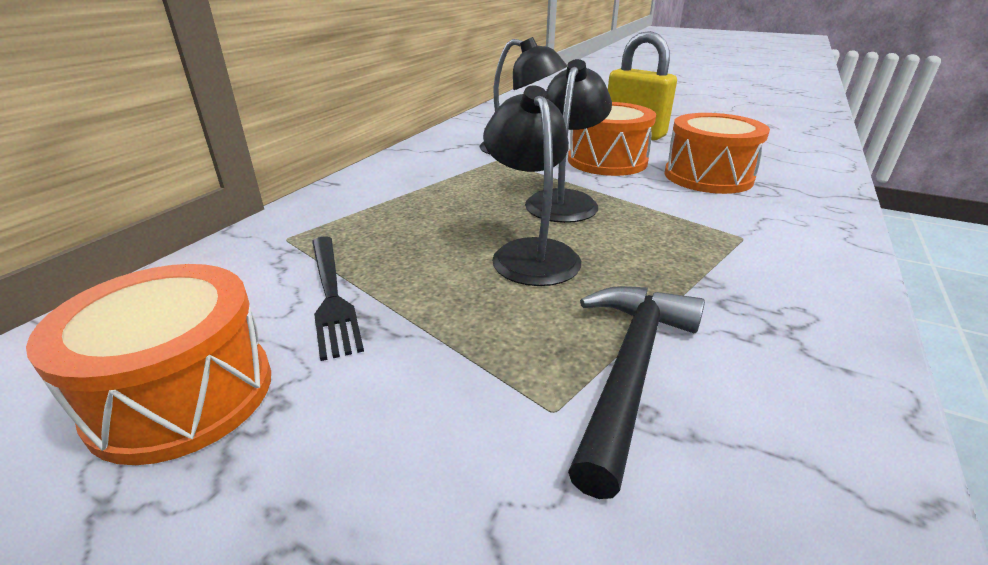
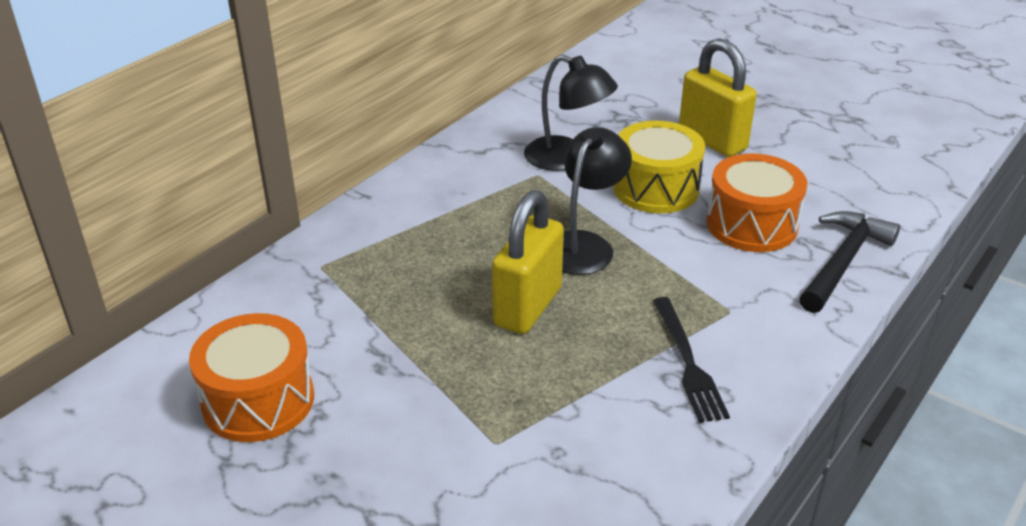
camera: 10 degrees right, 5 degrees up
(331, 295) = (357, 332): black fork -> black fork (688, 362)
(530, 253) = (528, 307): black lamp -> yellow padlock
(607, 161) = (655, 188): orange drum -> yellow drum
(629, 370) = (560, 422): black hammer -> black hammer (842, 262)

